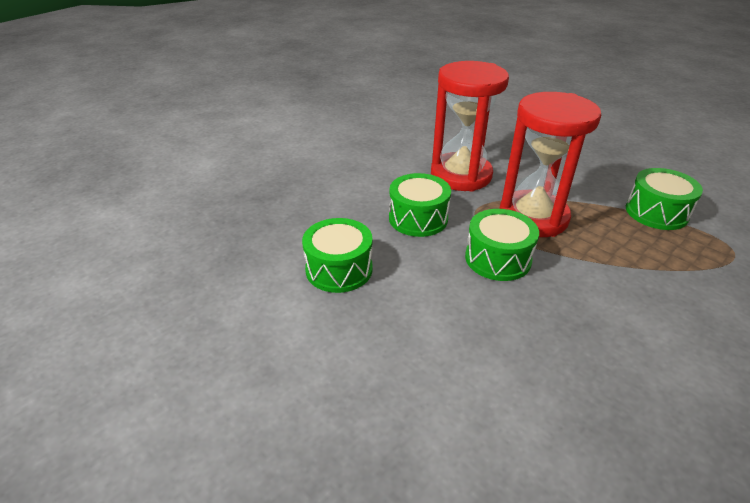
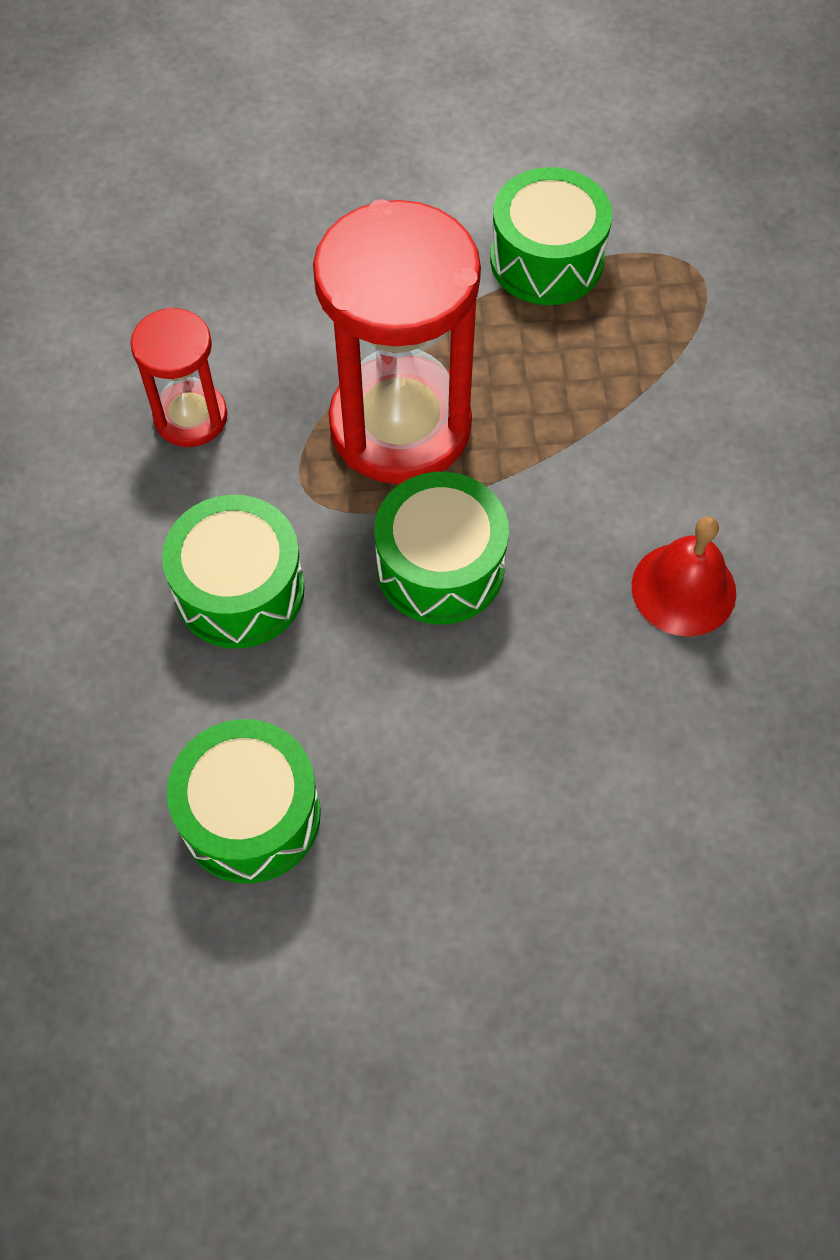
camera: 50 degrees left, 25 degrees up
(461, 175) = (191, 417): red hourglass -> red hourglass, size x0.52
(602, 336) = (683, 589): none -> red bell

